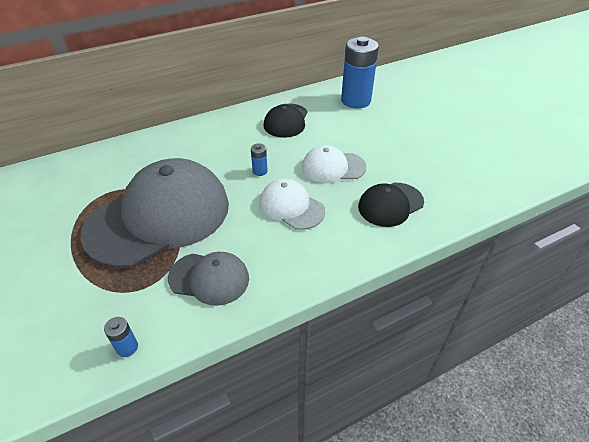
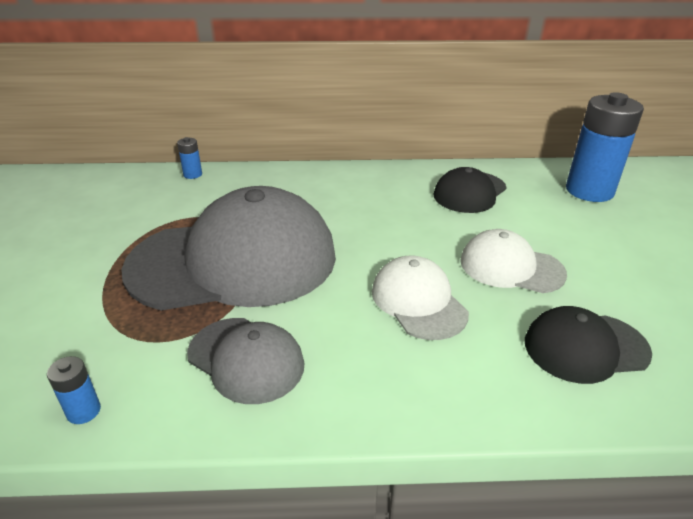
camera: 25 degrees right, 10 degrees down
(260, 171) = (398, 243): blue battery -> blue battery (192, 174)

